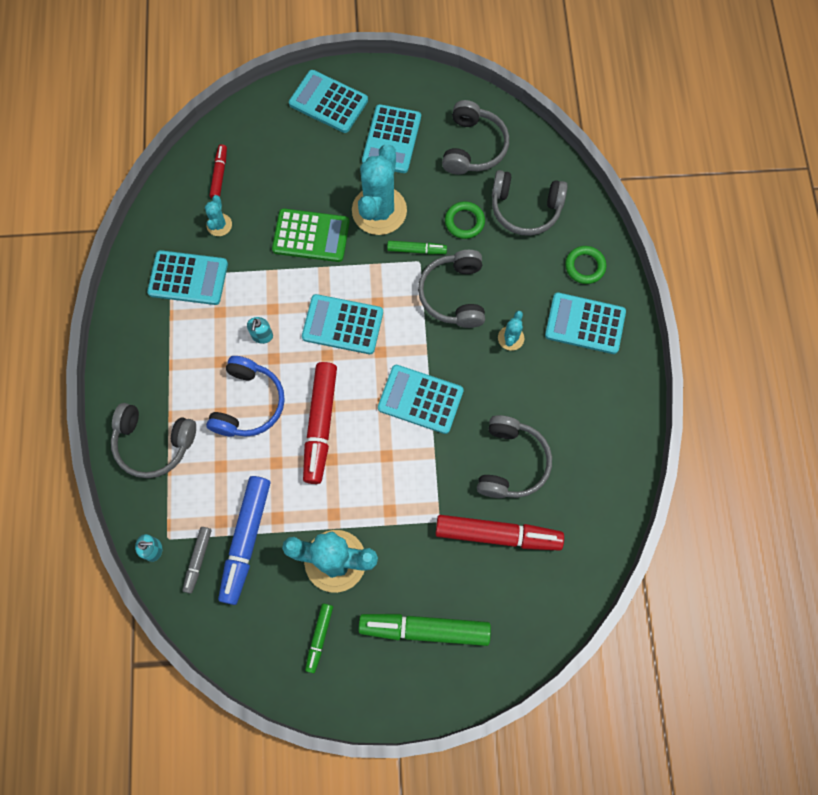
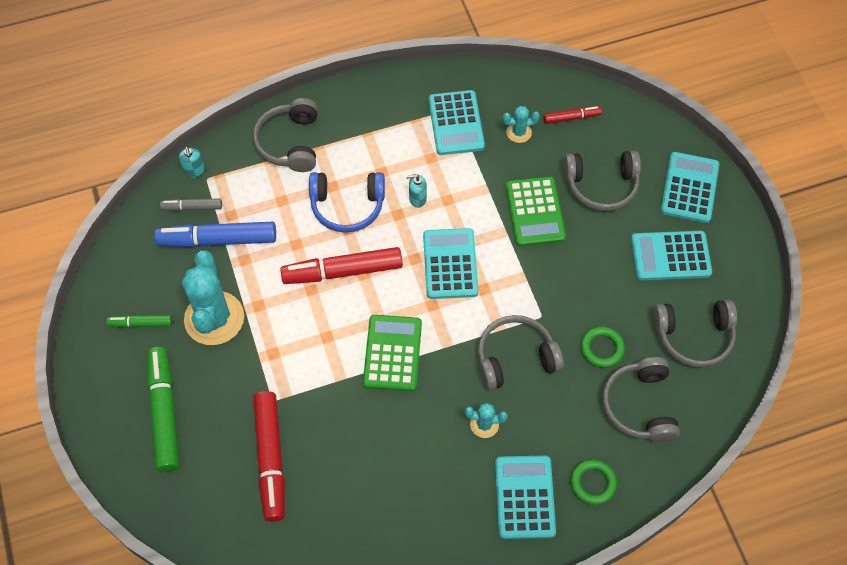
camera: 75 degrees right, 10 degrees down
(379, 211) = (584, 265): turquoise cactus -> none
(416, 250) = (553, 310): green marker -> none
(420, 399) = (392, 353): turquoise calculator -> green calculator
(511, 463) = (348, 455): grey headphones -> grey headphones (601, 186)

